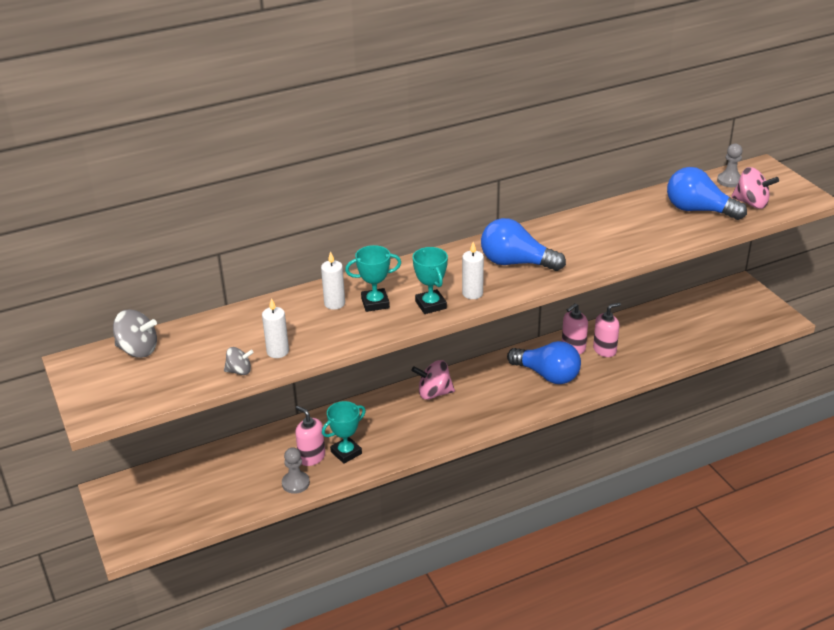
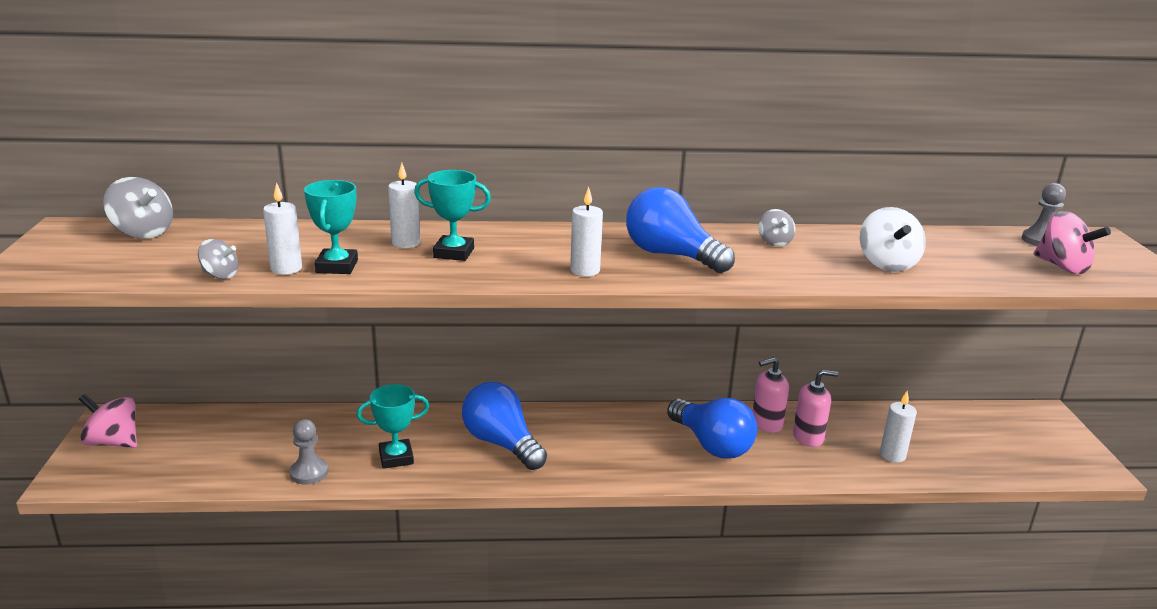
camera: 20 degrees right, 10 degrees down
(311, 457) = (353, 450): pink soap dispenser -> none
(430, 305) = (520, 269): turquoise trophy -> turquoise trophy (337, 266)
(434, 393) = (553, 425): pink spinning top -> pink spinning top (113, 442)
(572, 230) = (774, 242): none -> grey spinning top
(650, 231) = (887, 264): none -> white spinning top
(662, 347) = (892, 455): none -> white candle
(698, 210) = (974, 258): blue light bulb -> blue light bulb (501, 443)

